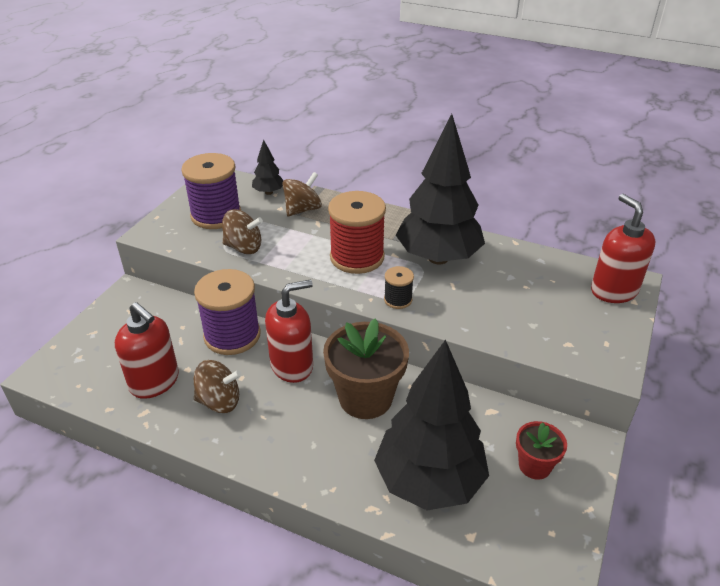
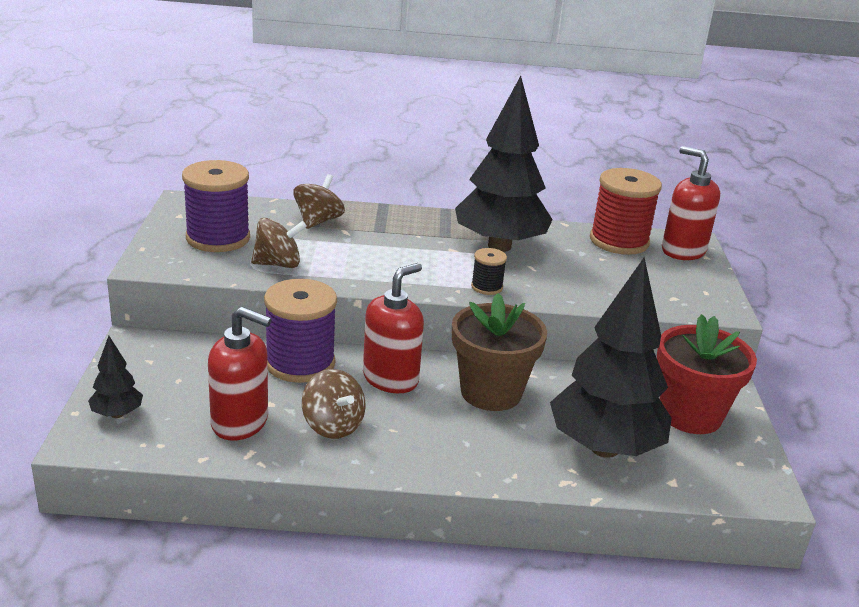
camera: 25 degrees left, 10 degrees down
(219, 401) = (333, 425): brown spinning top -> brown spinning top turned 75 degrees clockwise
(268, 192) = (264, 209): black tree -> black tree (117, 414)
(357, 257) = (414, 256): red spool -> red spool (619, 241)
(534, 465) = (690, 415): red flower pot -> red flower pot, size x1.84

